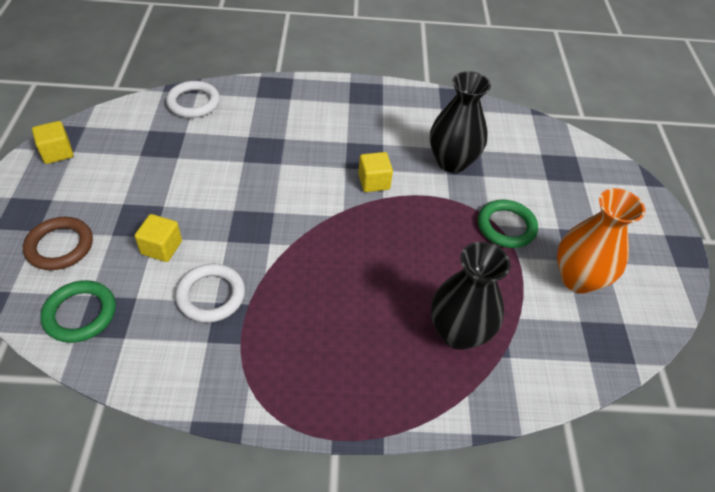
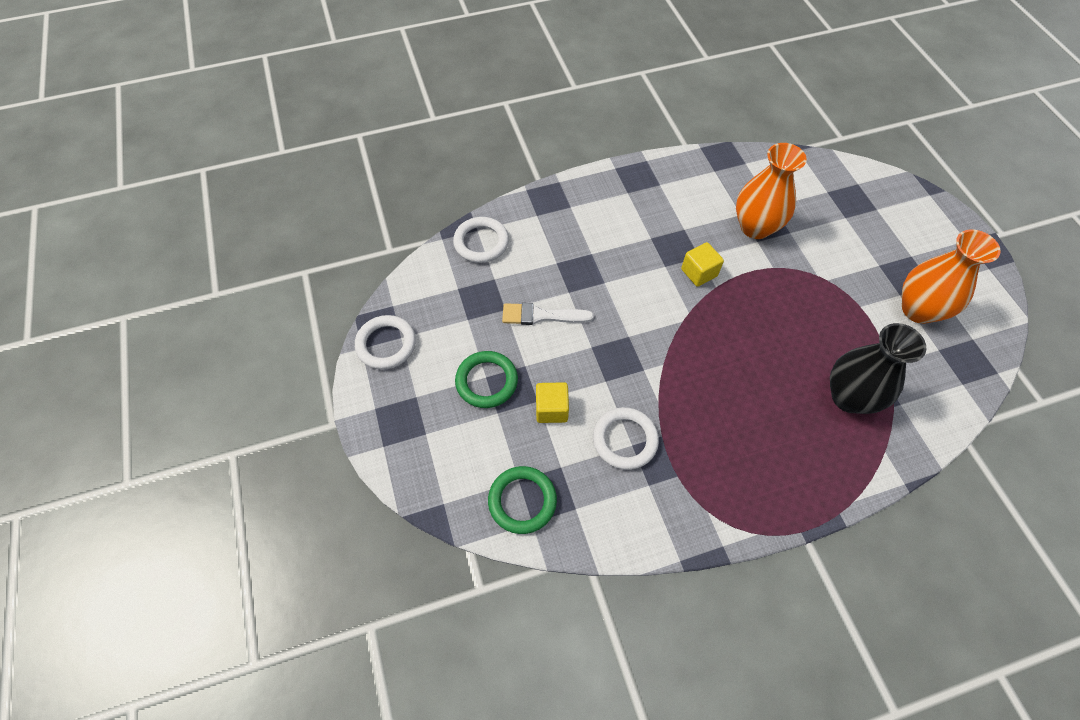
camera: 15 degrees left, 10 degrees up
(57, 152) = (386, 344): yellow cube -> white ring
(60, 246) = (458, 442): brown ring -> none
(206, 172) = (541, 316): none -> white brush
(452, 162) = (755, 227): black vase -> orange vase
(506, 226) = (835, 279): green ring -> green ring (486, 381)

